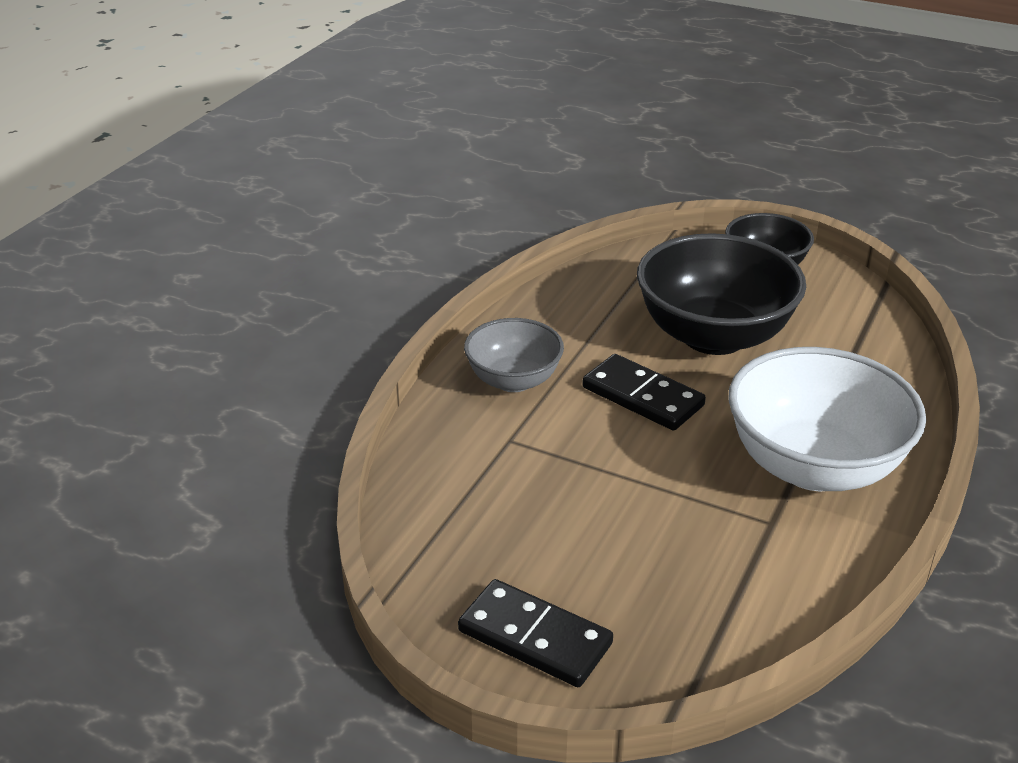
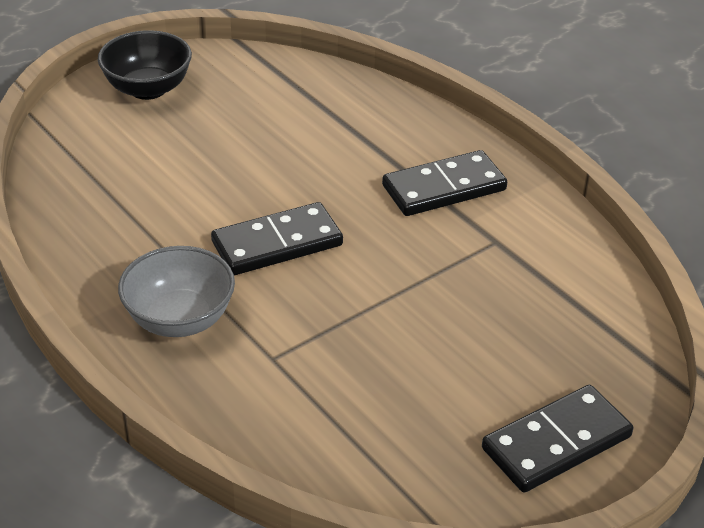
camera: 65 degrees left, 5 degrees up
(713, 336) = (224, 163): black bowl -> none
(814, 466) = (444, 188): white bowl -> black domino

